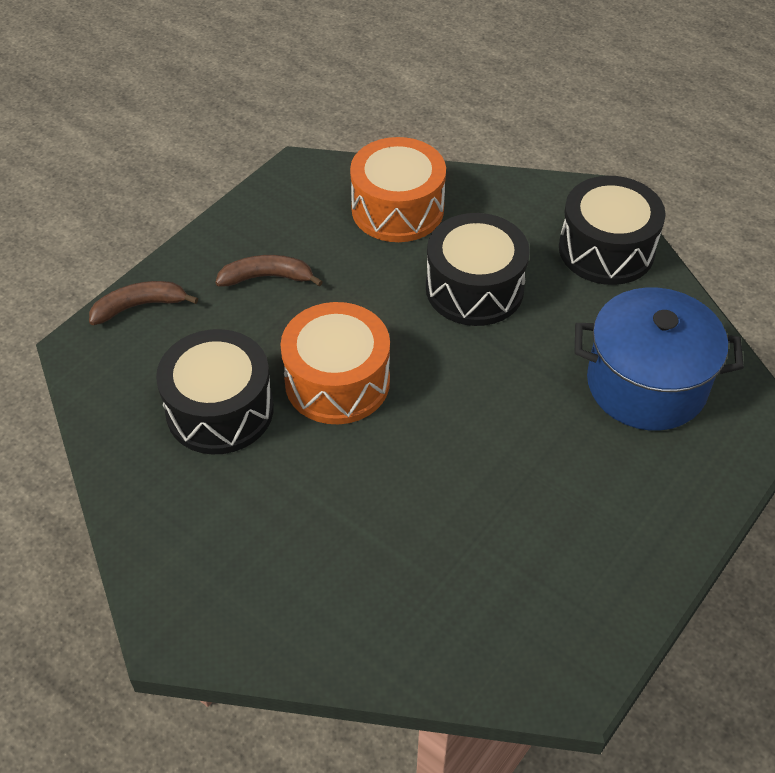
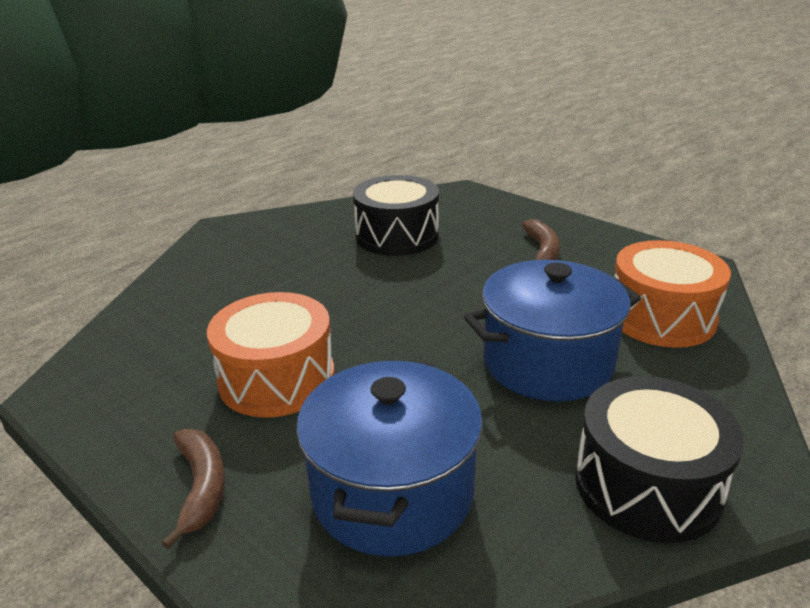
camera: 95 degrees right, 20 degrees down
(139, 306) = (502, 205): brown banana -> brown banana (201, 487)
(337, 381) = (420, 282): orange drum -> orange drum (277, 379)
(474, 288) = (547, 362): black drum -> blue pot

